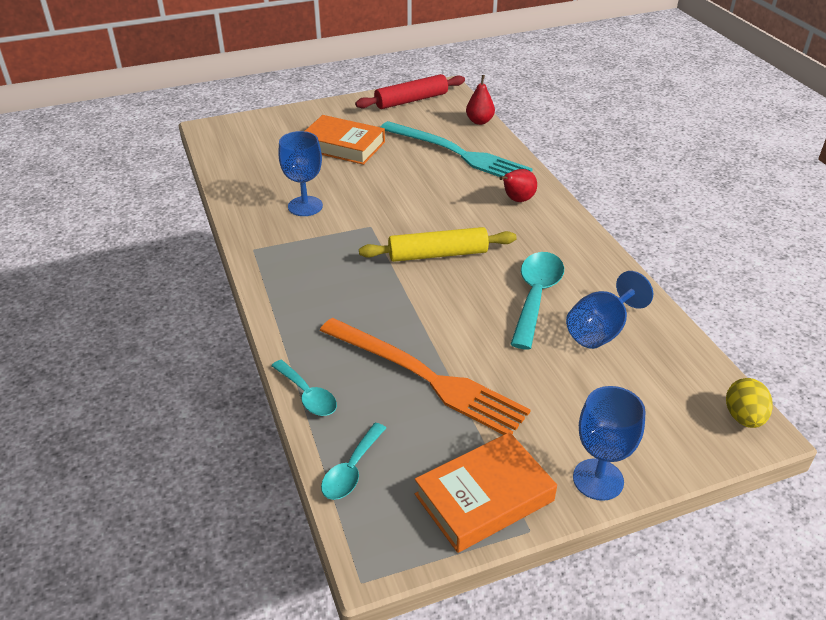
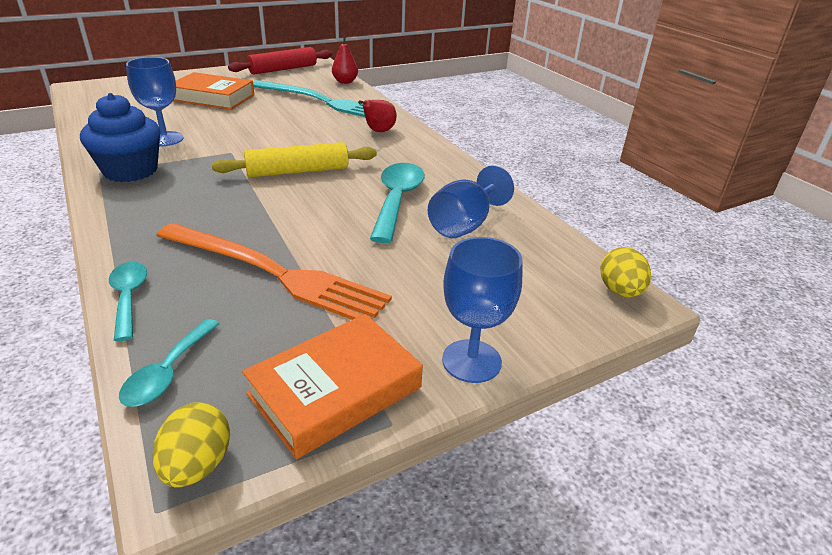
camera: 10 degrees left, 5 degrees down
(281, 248) = (130, 171): none -> blue cupcake
(308, 395) = (129, 297): turquoise spoon -> turquoise spoon turned 150 degrees counterclockwise
(385, 550) = (197, 465): none -> yellow egg

